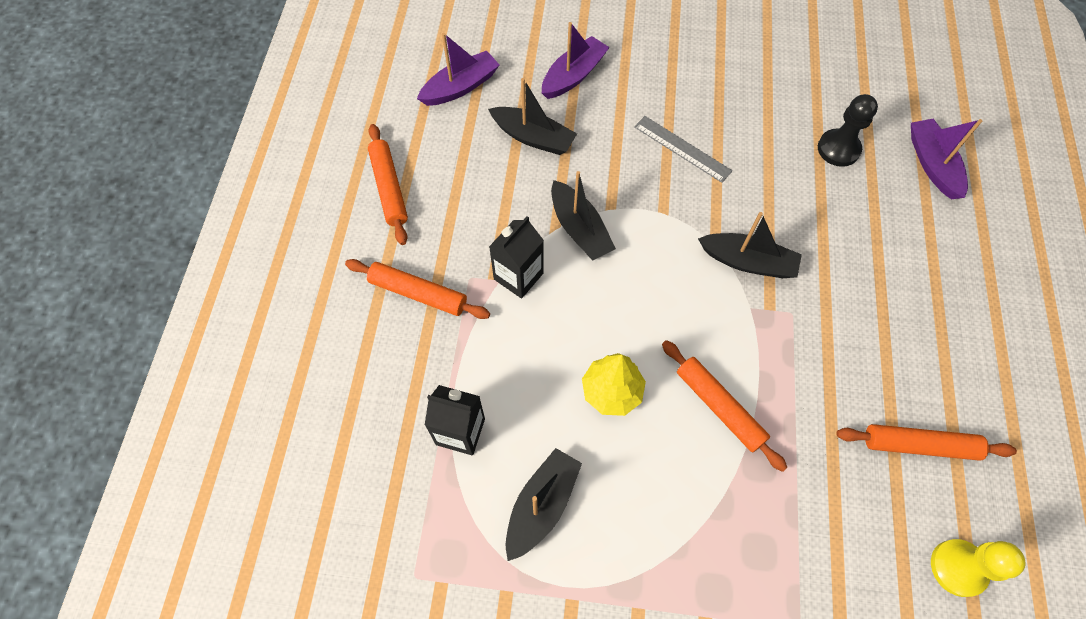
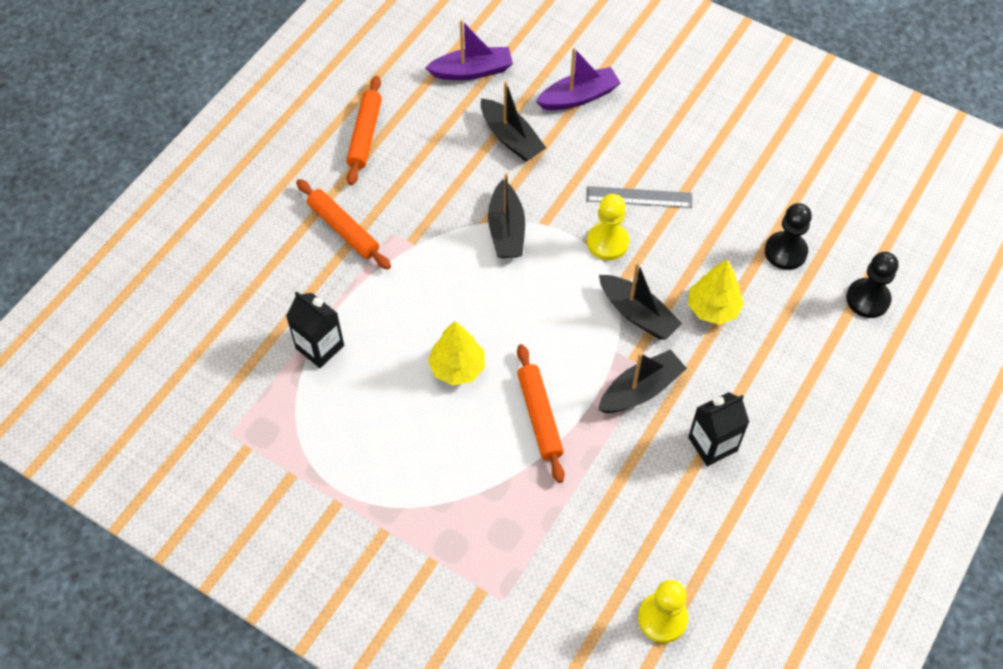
camera: 25 degrees right, 5 degrees down
(518, 276) = (432, 248): black carton -> black carton (712, 444)
(541, 505) = (353, 426): black boat -> black boat (640, 390)
(680, 203) = (607, 242): none -> yellow pawn
(682, 148) = (639, 197): grey ruler -> grey ruler turned 60 degrees counterclockwise
(810, 228) = (713, 308): none -> yellow tree
(919, 445) = (693, 517): orange rolling pin -> none
(932, 164) = (867, 299): purple boat -> black pawn

